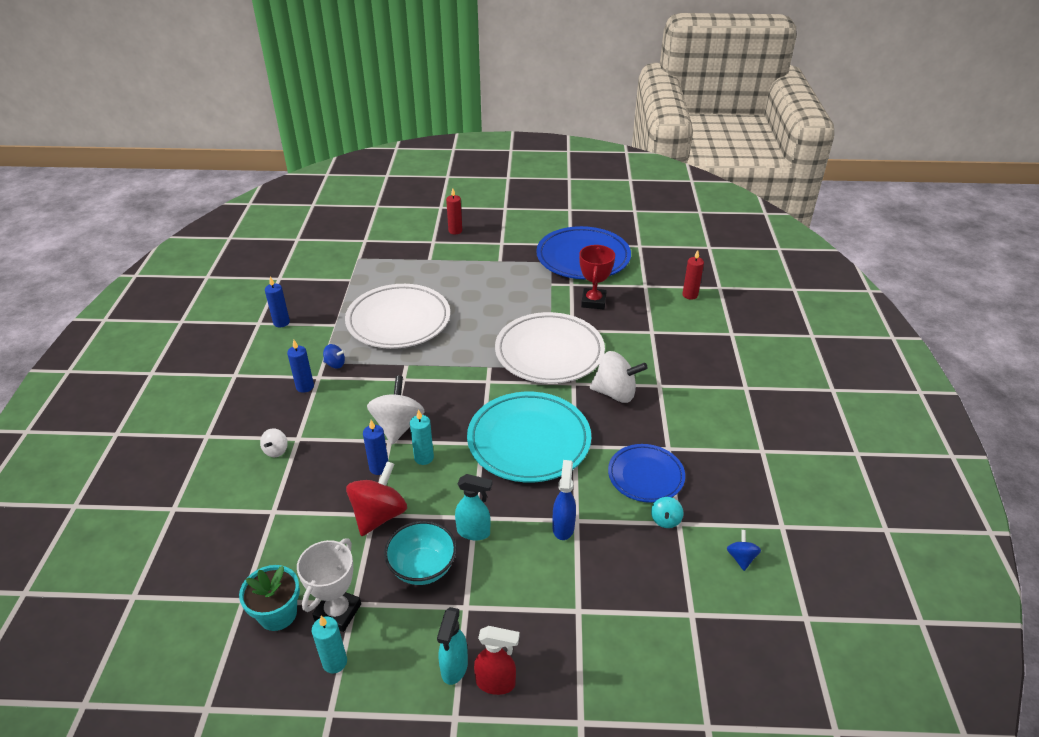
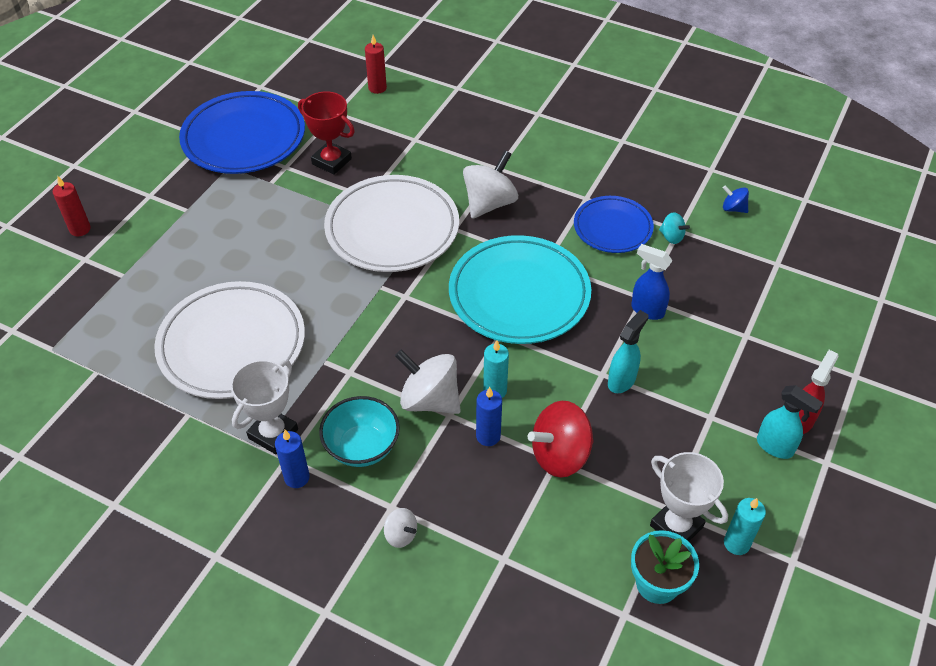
camera: 65 degrees left, 10 degrees up
(281, 322) = (135, 475): blue candle -> none
(335, 364) = (273, 434): blue spinning top -> white trophy
(379, 515) = (560, 455): red spinning top -> red spinning top turned 75 degrees counterclockwise
(422, 568) = (649, 437): turquoise bowl -> turquoise bowl (362, 447)

